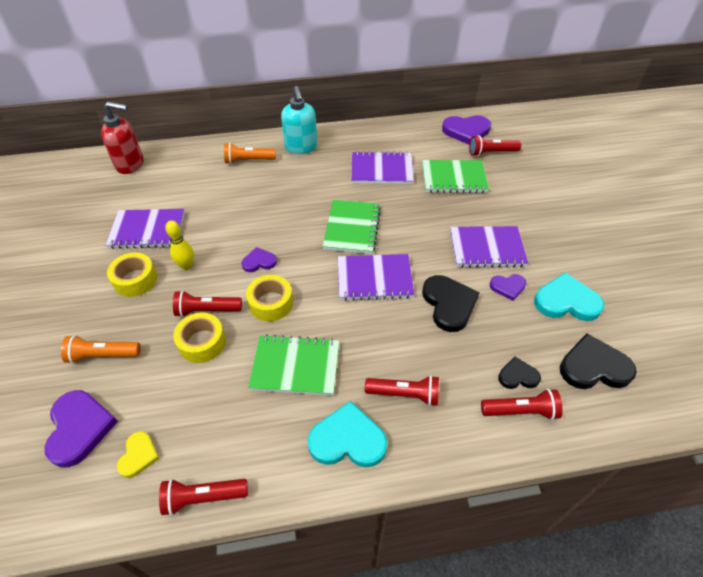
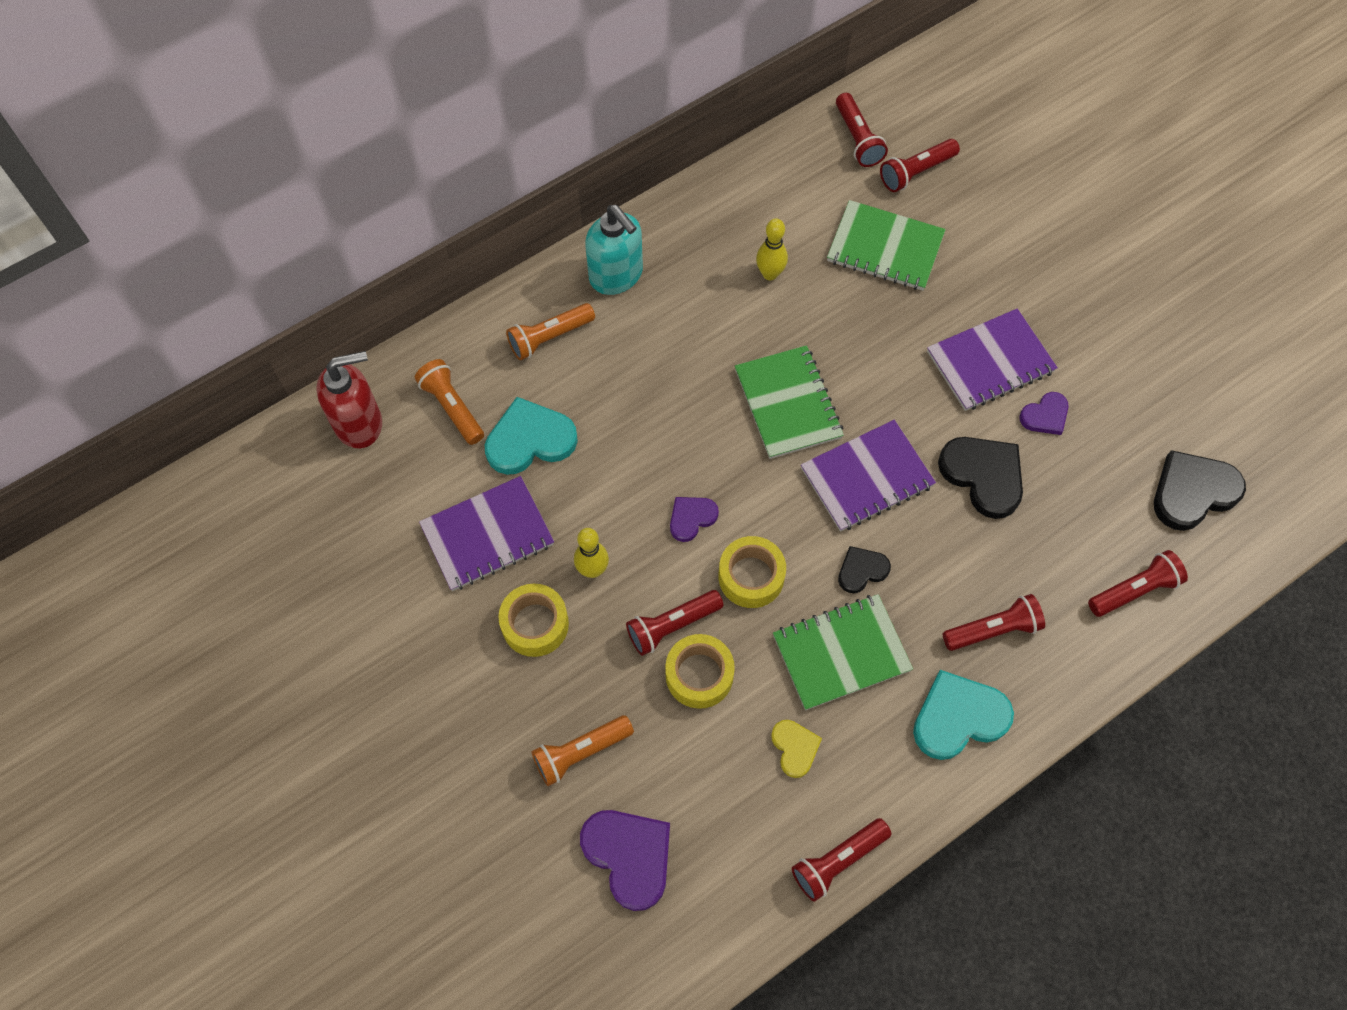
camera: 25 degrees left, 15 degrees up
(138, 455) = (727, 852): yellow heart -> yellow heart (795, 748)
(178, 172) = (452, 407): none -> orange flashlight
(381, 170) = (770, 274): purple notebook -> yellow bowling pin
(453, 178) = (885, 248): green notebook -> green notebook turned 45 degrees clockwise
(466, 131) = (857, 139): purple heart -> red flashlight
(518, 376) = (1112, 544): black heart -> black heart (861, 570)
(566, 301) = (1126, 407): turquoise heart -> turquoise heart (530, 440)

